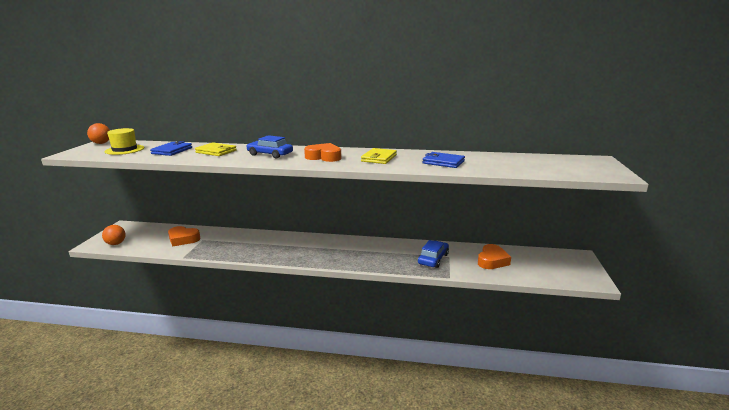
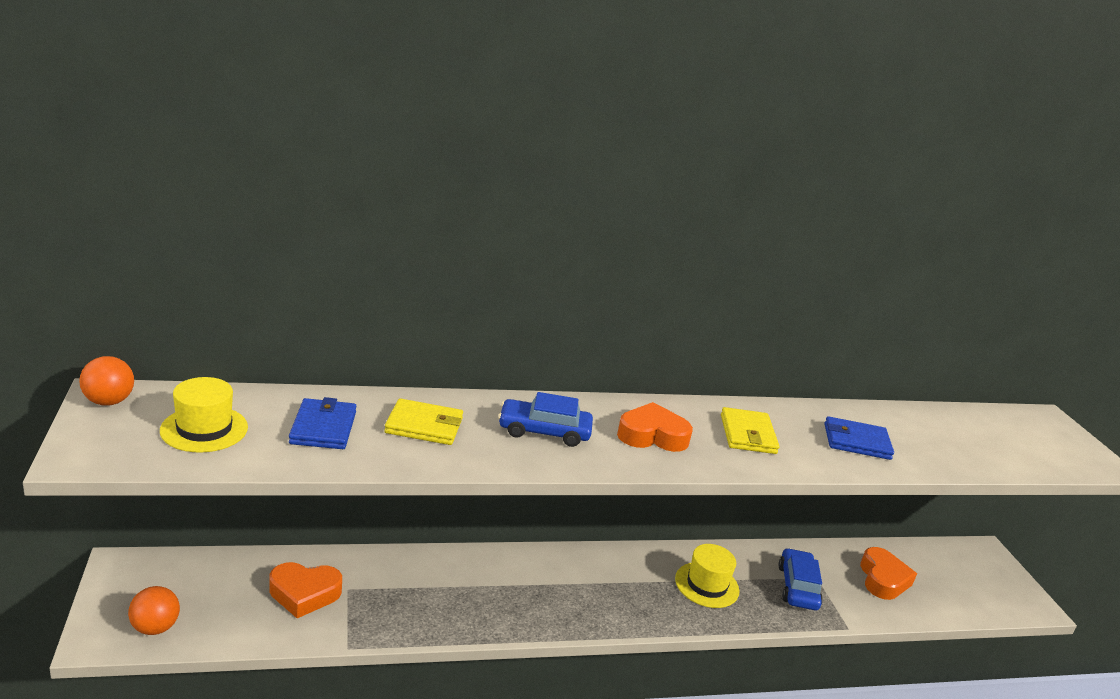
camera: 25 degrees left, 5 degrees up
(379, 253) = (707, 585): none -> yellow hat

